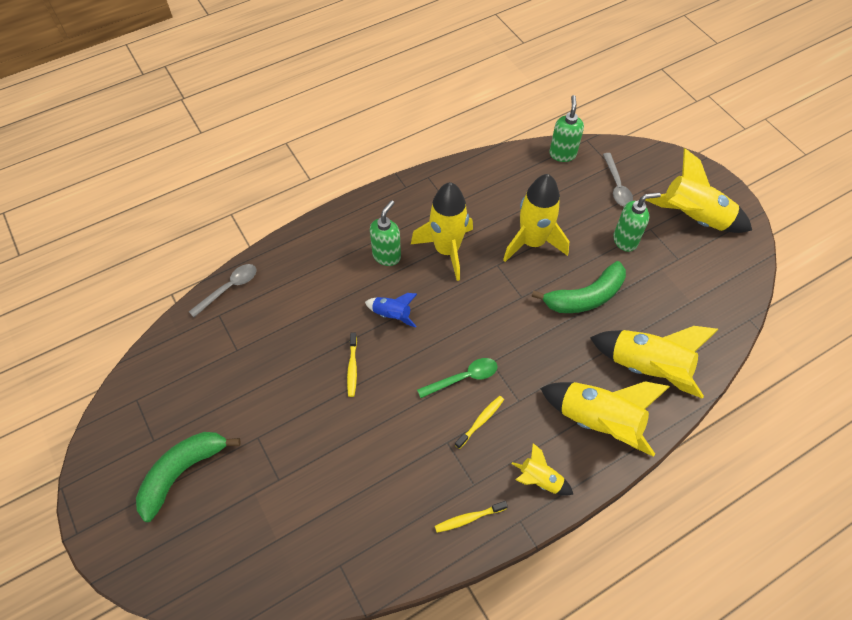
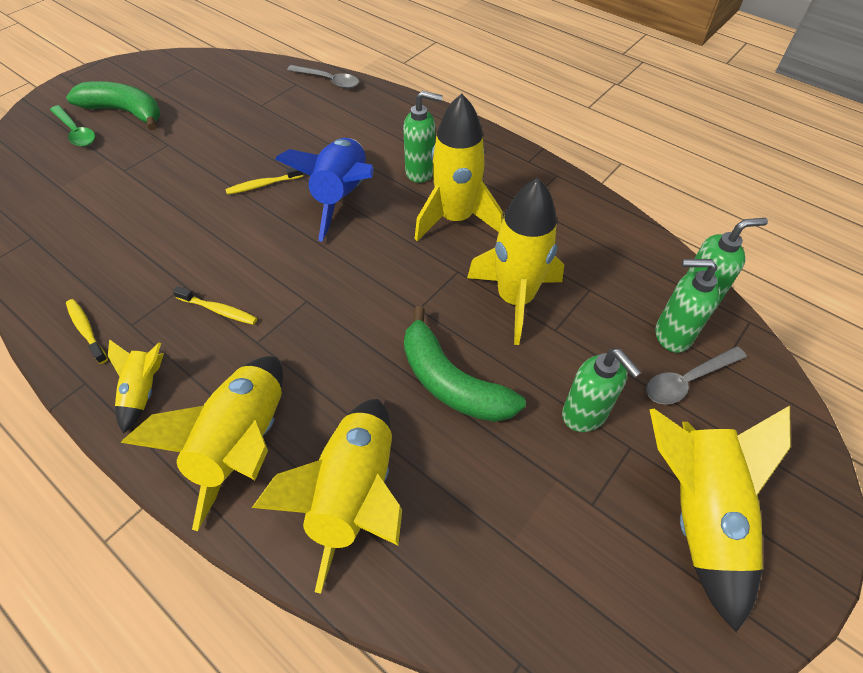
camera: 70 degrees right, 5 degrees down
(392, 315) = (342, 196): blue rocket -> blue rocket, size x1.96
(463, 378) = (275, 279): green spoon -> green spoon (76, 132)
(585, 178) = (671, 335): none -> green soap dispenser

